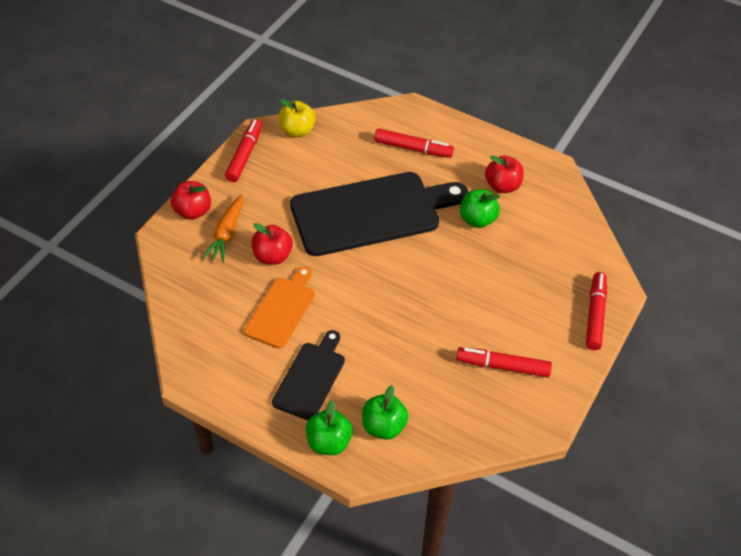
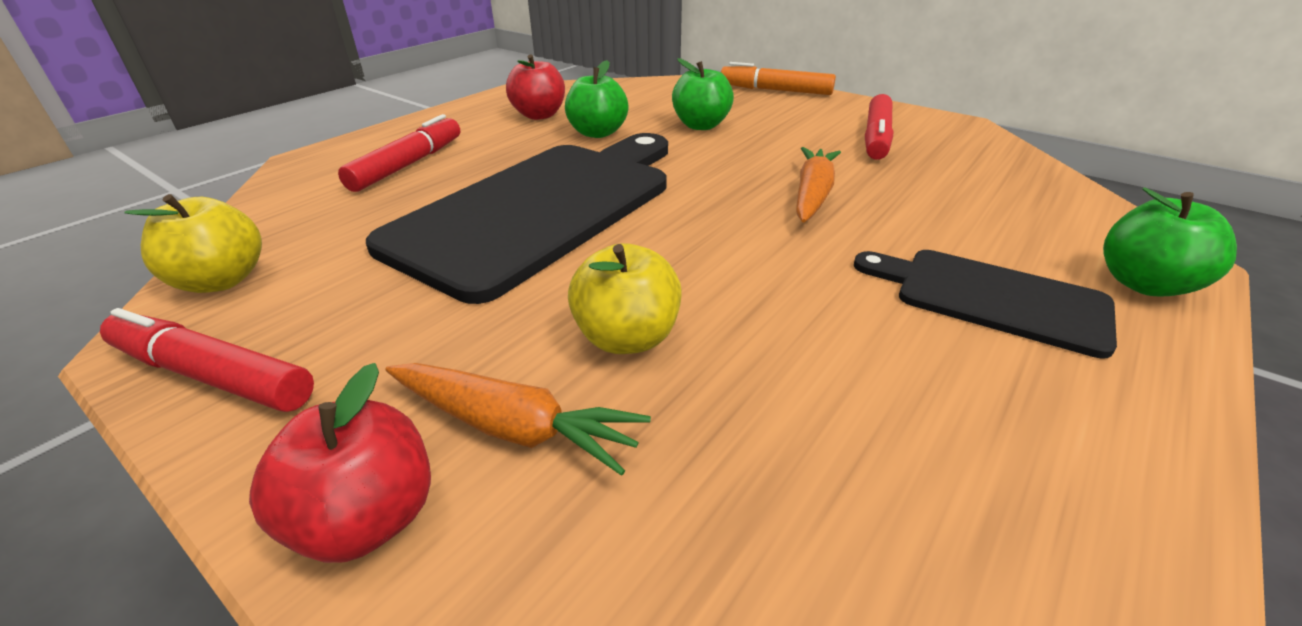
camera: 80 degrees left, 15 degrees down
(272, 256) = (627, 338): red apple -> yellow apple
(281, 309) = (803, 330): orange cutting board -> none
(371, 212) = (541, 208): black cutting board -> black cutting board turned 45 degrees clockwise
(383, 426) = (1055, 226): green apple -> green apple (701, 125)
(405, 323) = (812, 194): none -> orange carrot
(595, 315) = (775, 90): red marker -> orange marker

